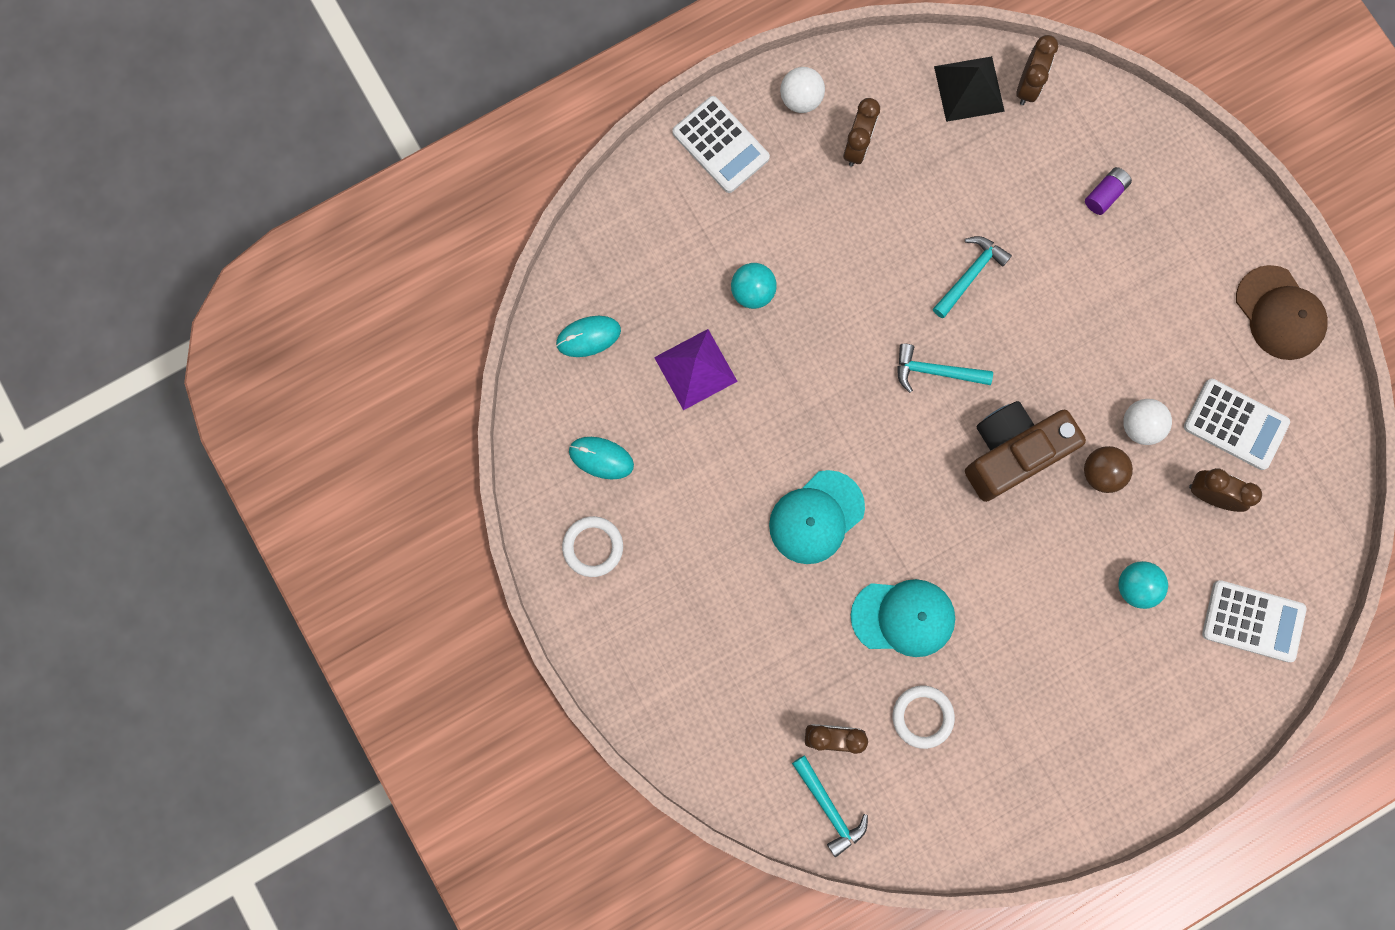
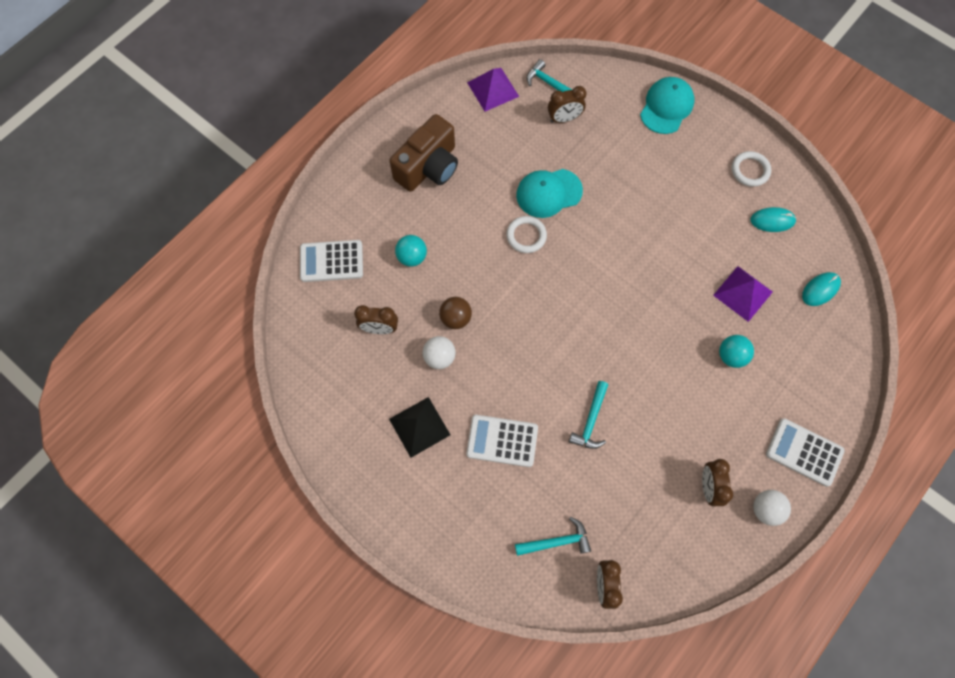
camera: 160 degrees right, 10 degrees down
(816, 517) = (625, 231): turquoise cap -> turquoise cap (666, 107)
(922, 716) = (516, 145): white ring -> white ring (526, 236)
(923, 832) = (493, 89): none -> purple pyramid
(935, 371) = (588, 346): turquoise hammer -> turquoise hammer (557, 541)
(969, 88) = (647, 565): black pyramid -> black pyramid (419, 427)
(1012, 453) = (518, 311): brown camera -> brown camera (428, 167)
(1105, 194) = (516, 516): purple battery -> none
(1235, 424) = (375, 381): white calculator -> white calculator (502, 441)
(1279, 313) = (364, 471): brown cap -> none

